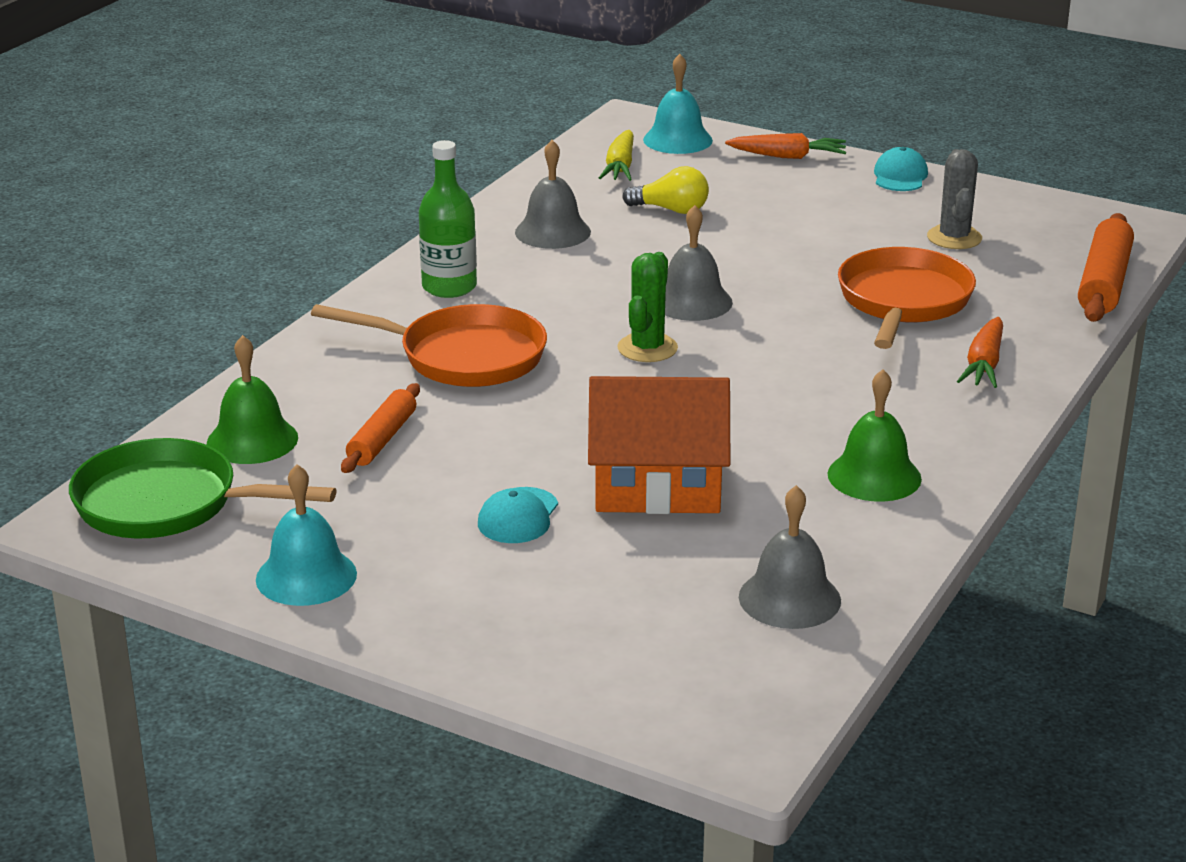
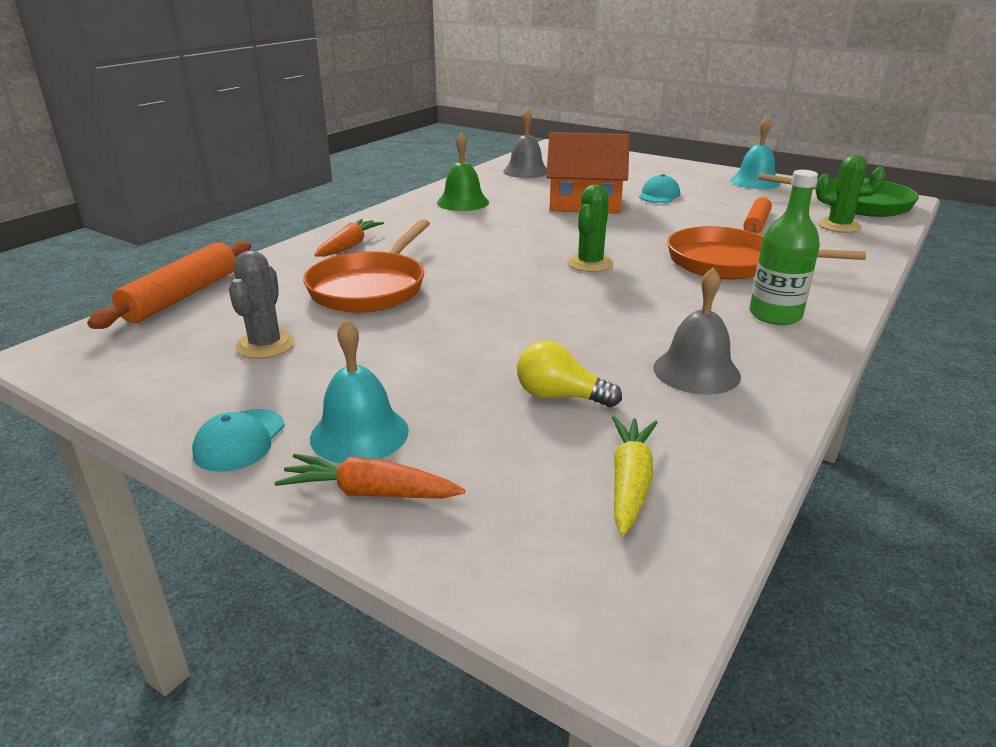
camera: 175 degrees left, 0 degrees up
(252, 440) = (839, 226): green bell -> green cactus
(677, 140) = (535, 550): turquoise bell -> turquoise bell (359, 433)
(692, 301) = (551, 294): grey bell -> none

